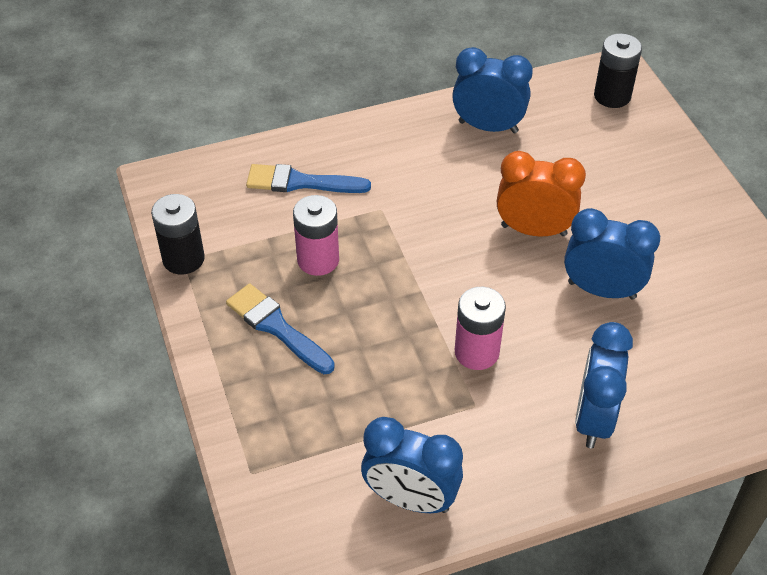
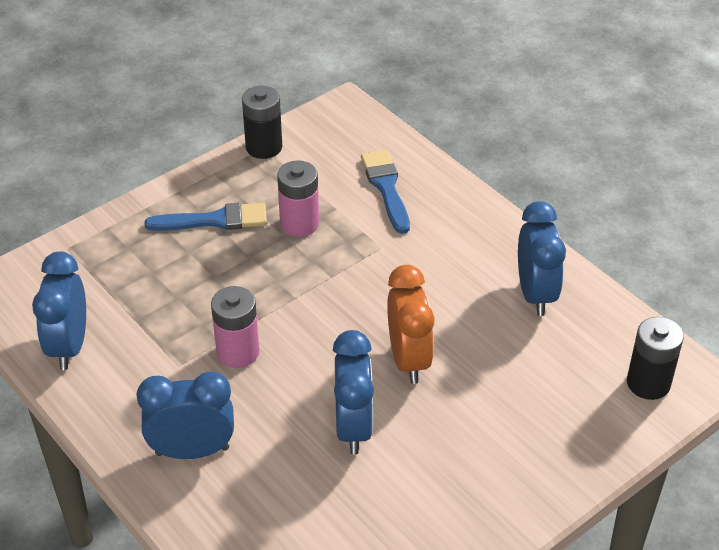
camera: 70 degrees right, 5 degrees down
(276, 327) = (214, 220): blue brush -> blue brush turned 60 degrees clockwise

